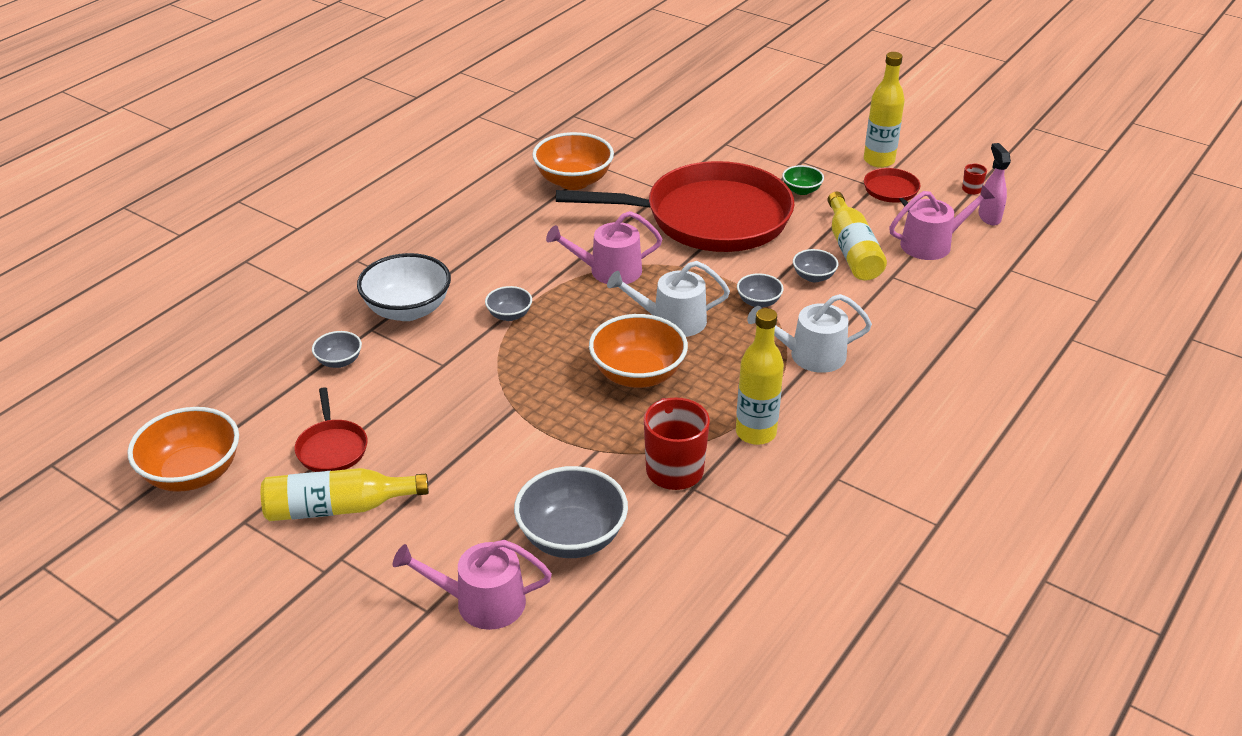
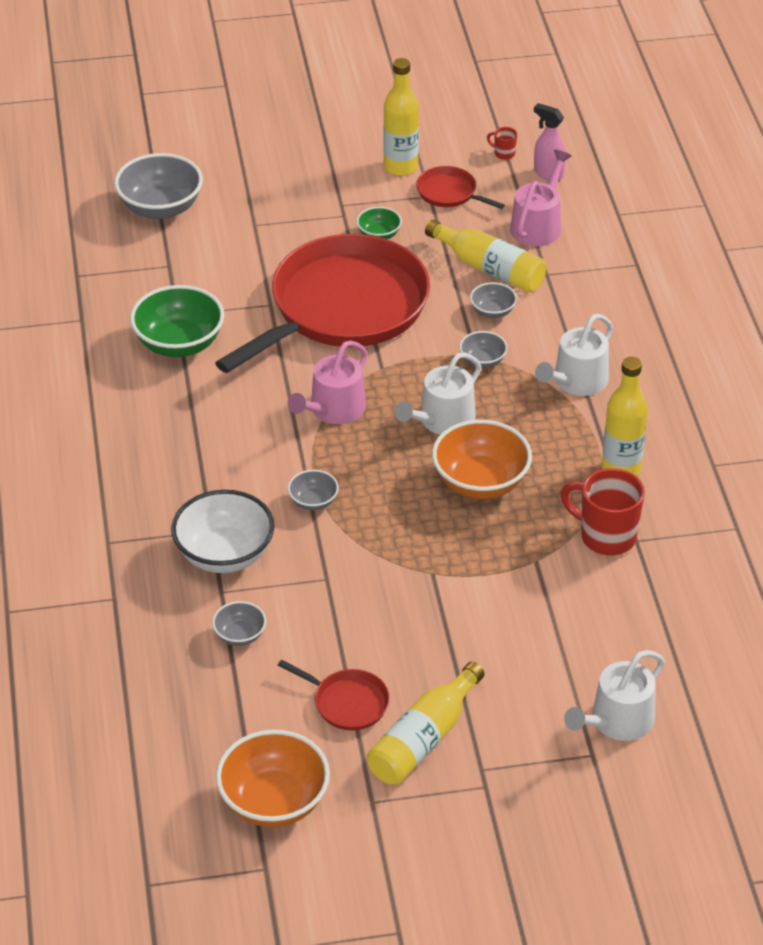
camera: 45 degrees left, 5 degrees up
(481, 602) = (617, 721): pink watering can -> white watering can
(572, 537) = (609, 634): grey bowl -> grey bowl (160, 208)
(573, 181) = (179, 344): orange bowl -> green bowl

